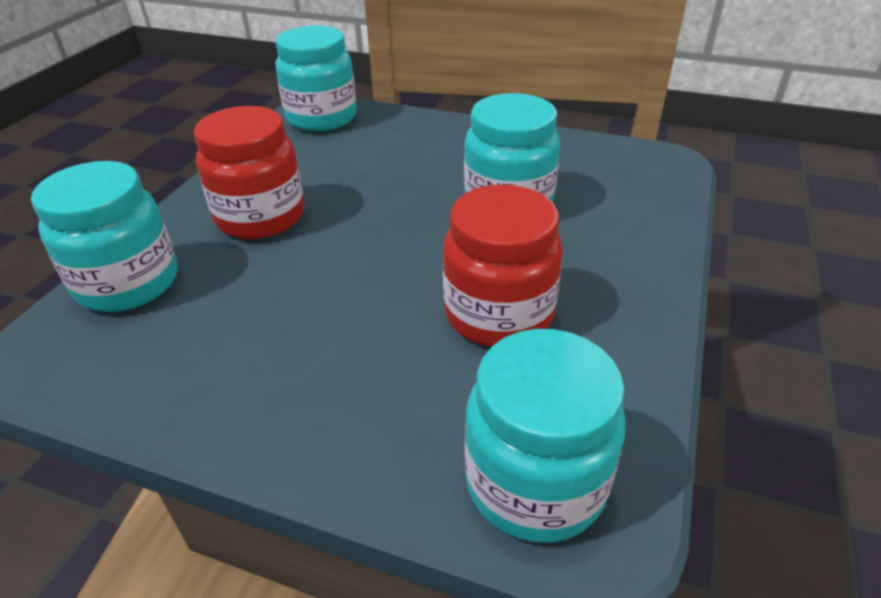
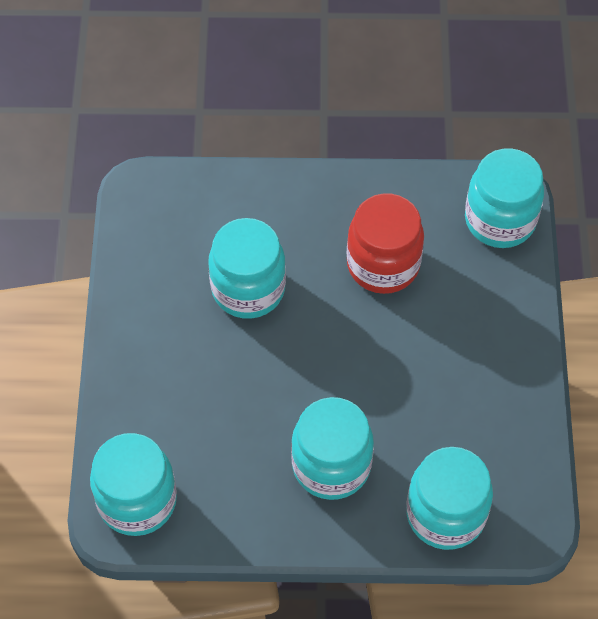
camera: 110 degrees left, 20 degrees up
(260, 217) = (331, 465): red jar -> turquoise jar

